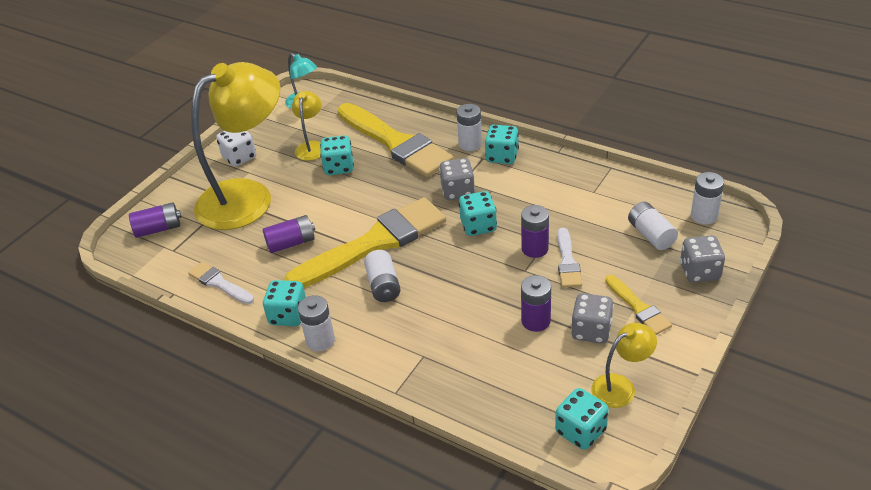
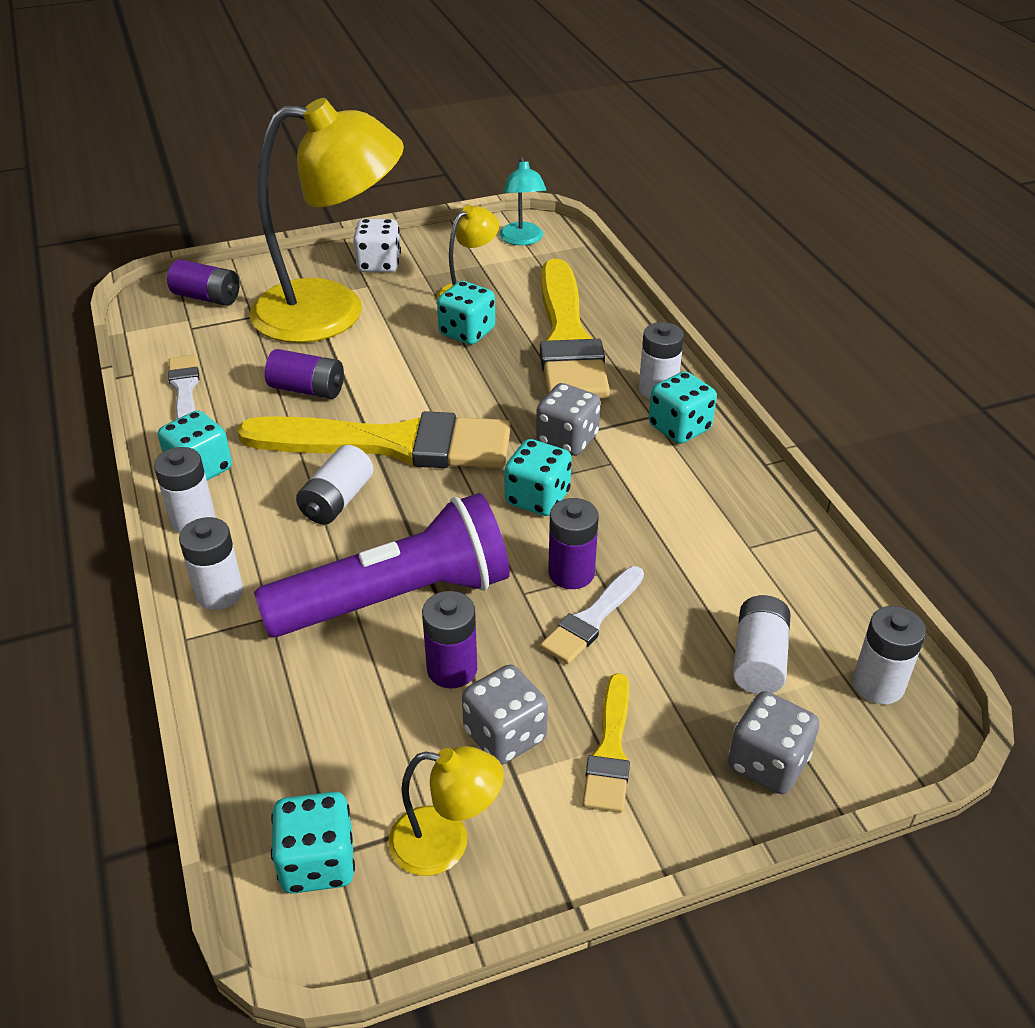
camera: 35 degrees right, 0 degrees up
(383, 362) = (219, 593): none -> white battery
(472, 309) = (396, 598): none -> purple flashlight

